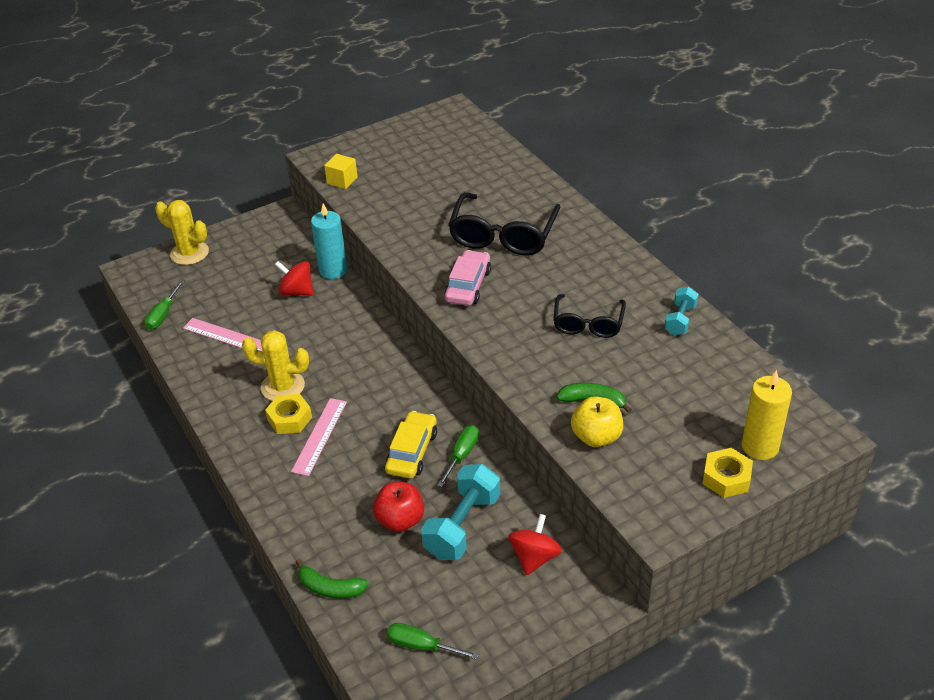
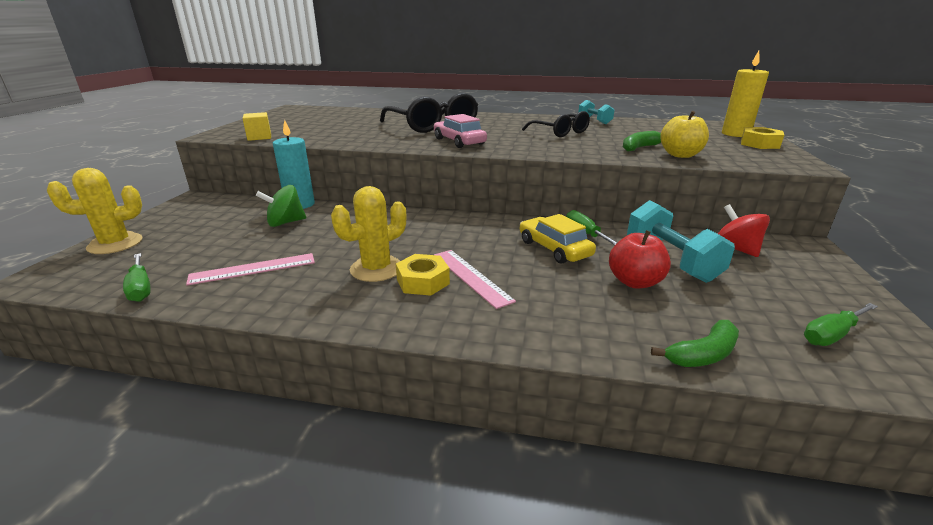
camera: 50 degrees left, 15 degrees down
(297, 291) = (285, 223): red spinning top -> green spinning top

